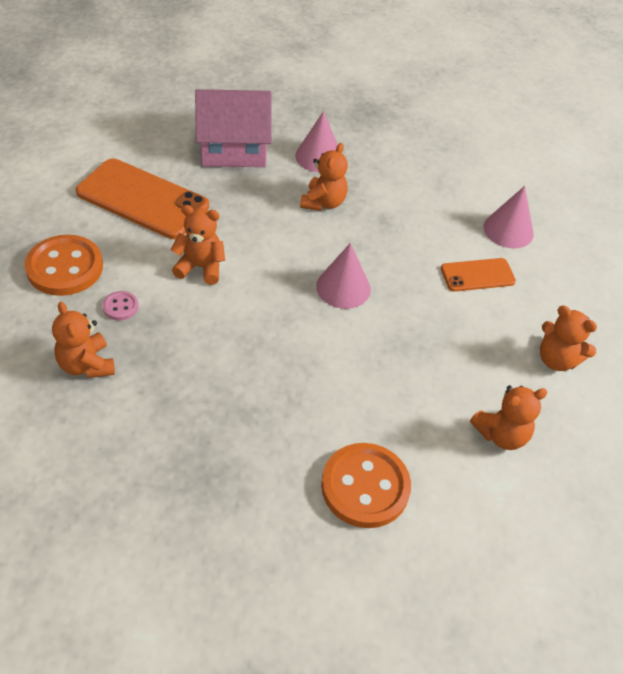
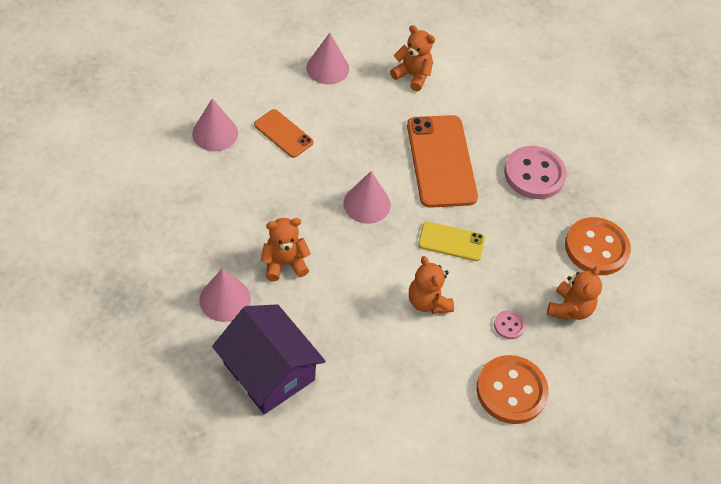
camera: 125 degrees left, 5 degrees up
(143, 199) = (394, 395): orange phone -> orange phone (441, 161)
(233, 149) = (269, 371): pink house -> purple house
(246, 323) = (451, 241): none -> yellow phone
(266, 457) = (534, 174): none -> pink button
(365, 487) = (506, 121): orange button -> orange button (596, 248)
(556, 359) = (327, 68): orange teddy bear -> pink cone

